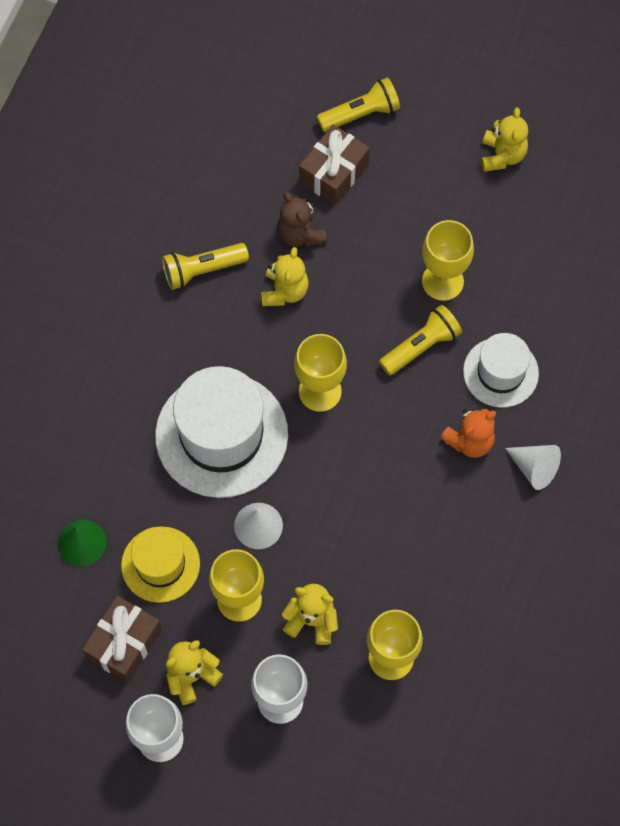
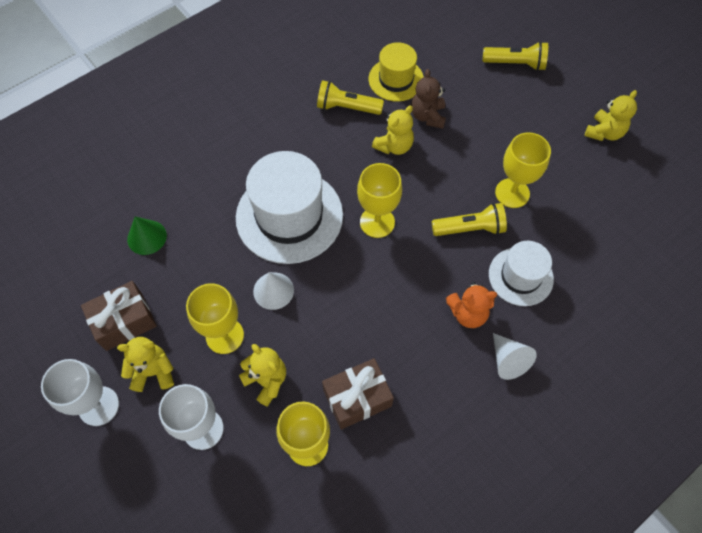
camera: 30 degrees right, 5 degrees down
(160, 564) = (188, 280): yellow hat -> yellow hat (396, 79)
(334, 173) = (474, 90): brown gift -> brown gift (357, 398)

